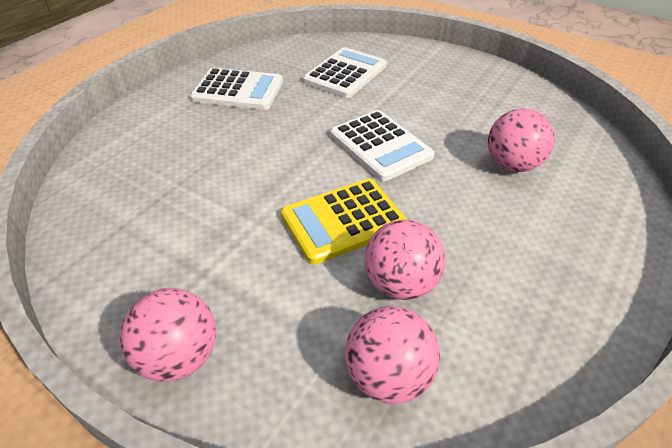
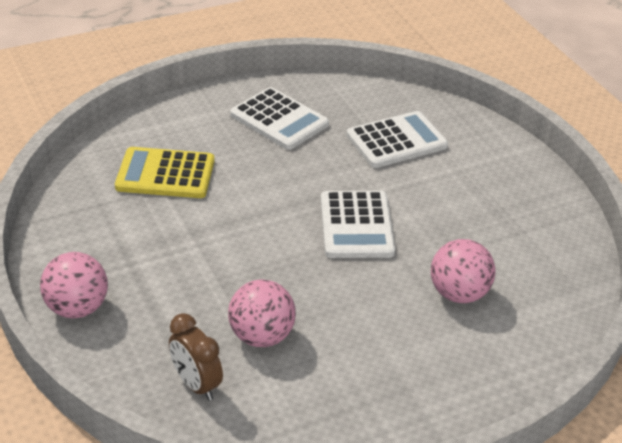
camera: 30 degrees right, 5 degrees down
(343, 221) = (263, 273): yellow calculator -> yellow calculator (165, 174)
(388, 376) = (196, 384): pink ball -> brown clock

